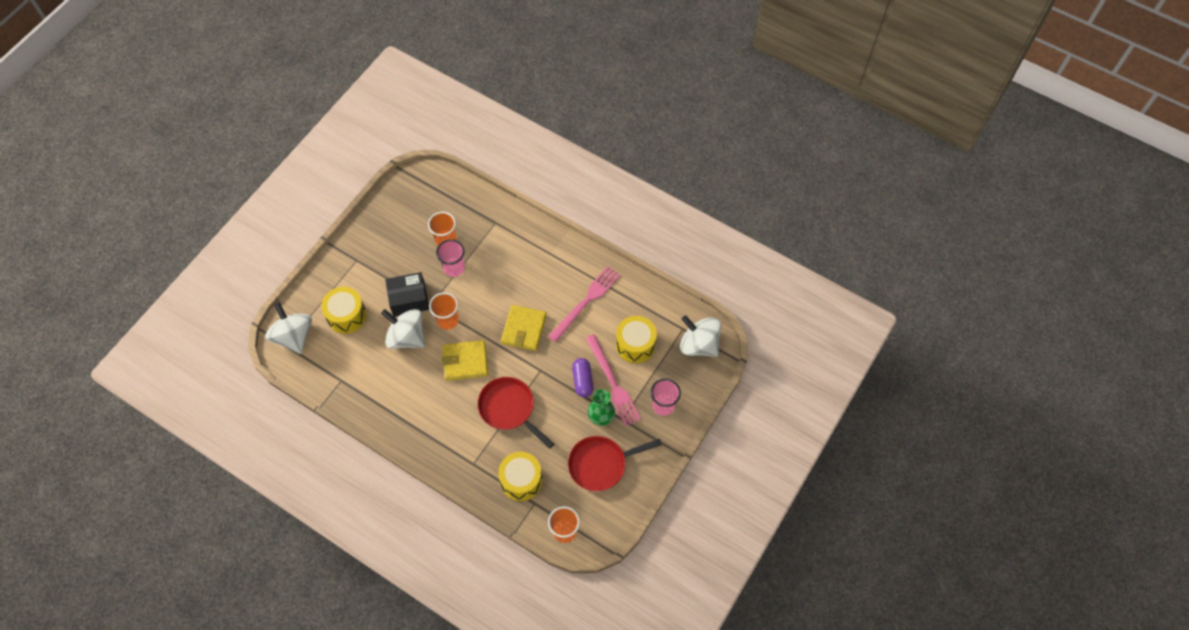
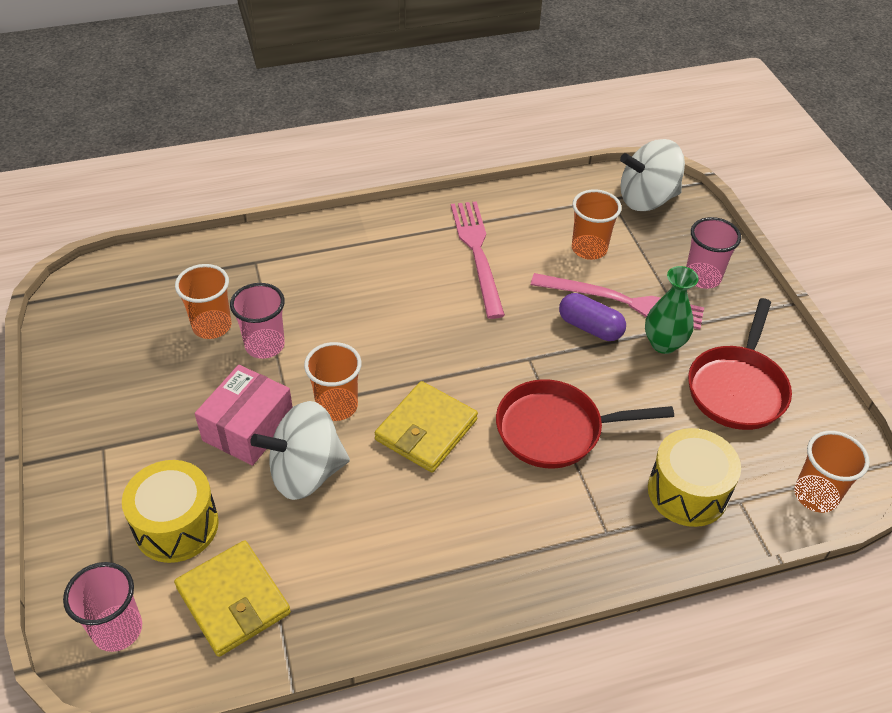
camera: 50 degrees left, 15 degrees down
(293, 336) = (117, 629): white spinning top -> pink cup
(409, 299) = (248, 428): black box -> pink box
(524, 329) = (447, 335): yellow wallet -> yellow wallet (233, 600)
(635, 345) = (589, 249): yellow drum -> orange cup

